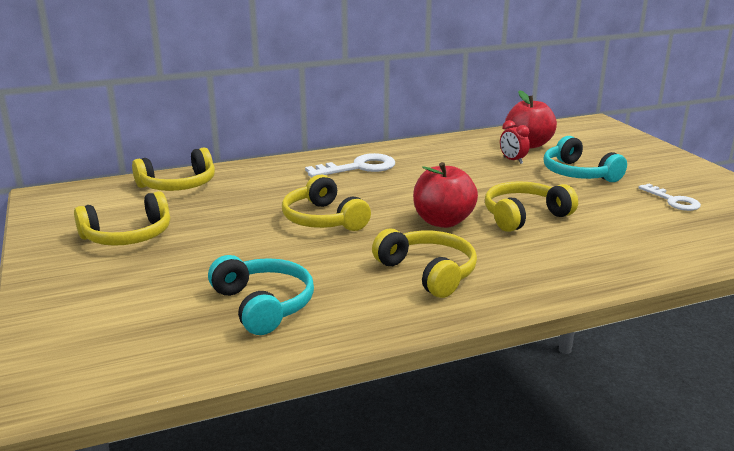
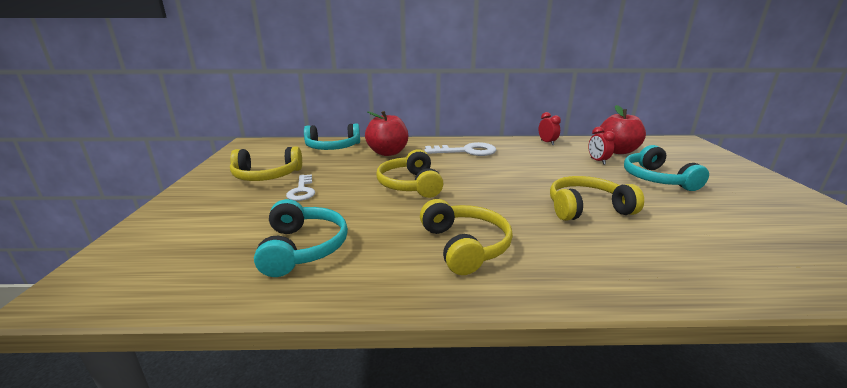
camera: 20 degrees right, 0 degrees up
(178, 185) = (333, 147): yellow headphones -> turquoise headphones
(443, 221) = (507, 201): red apple -> red apple (388, 153)
(446, 143) = (547, 142): none -> red clock
(673, 201) = (756, 217): white key -> white key (302, 190)

